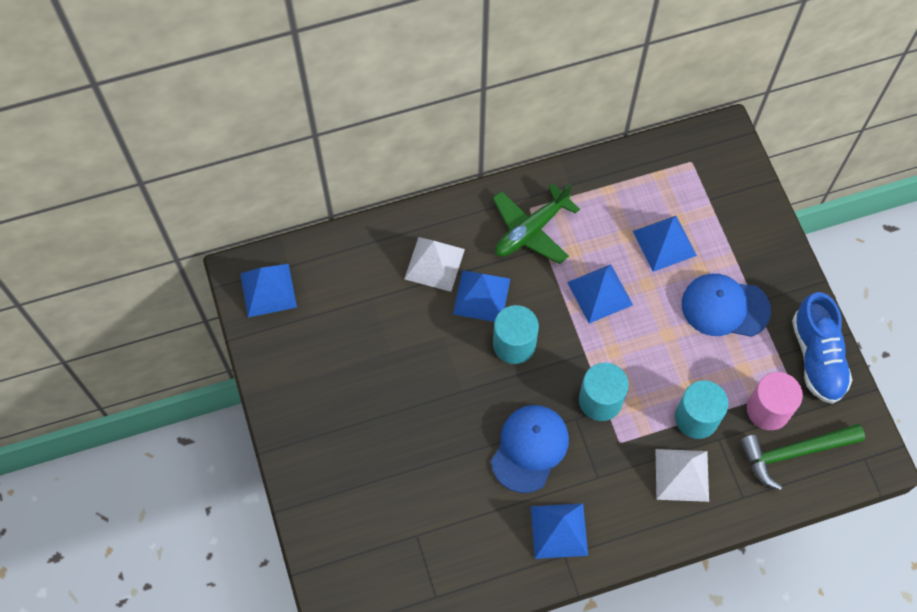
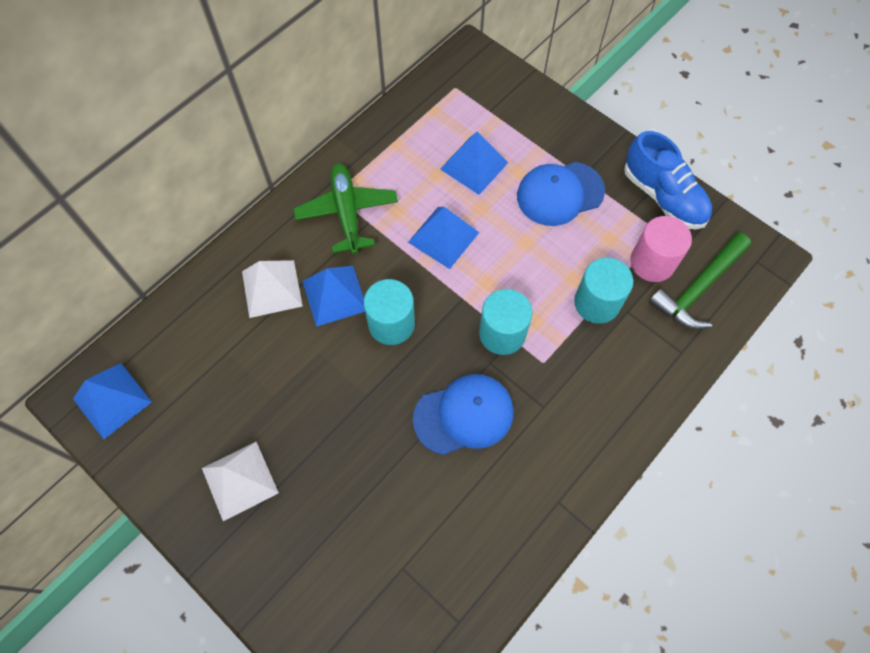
camera: 30 degrees left, 0 degrees up
(530, 448) = (464, 415): blue cap -> blue cap turned 75 degrees clockwise
(531, 230) = (347, 212): green plane -> green plane turned 150 degrees clockwise
(559, 530) = (539, 480): blue pyramid -> none
(682, 475) = (617, 362): white pyramid -> white pyramid (240, 480)

